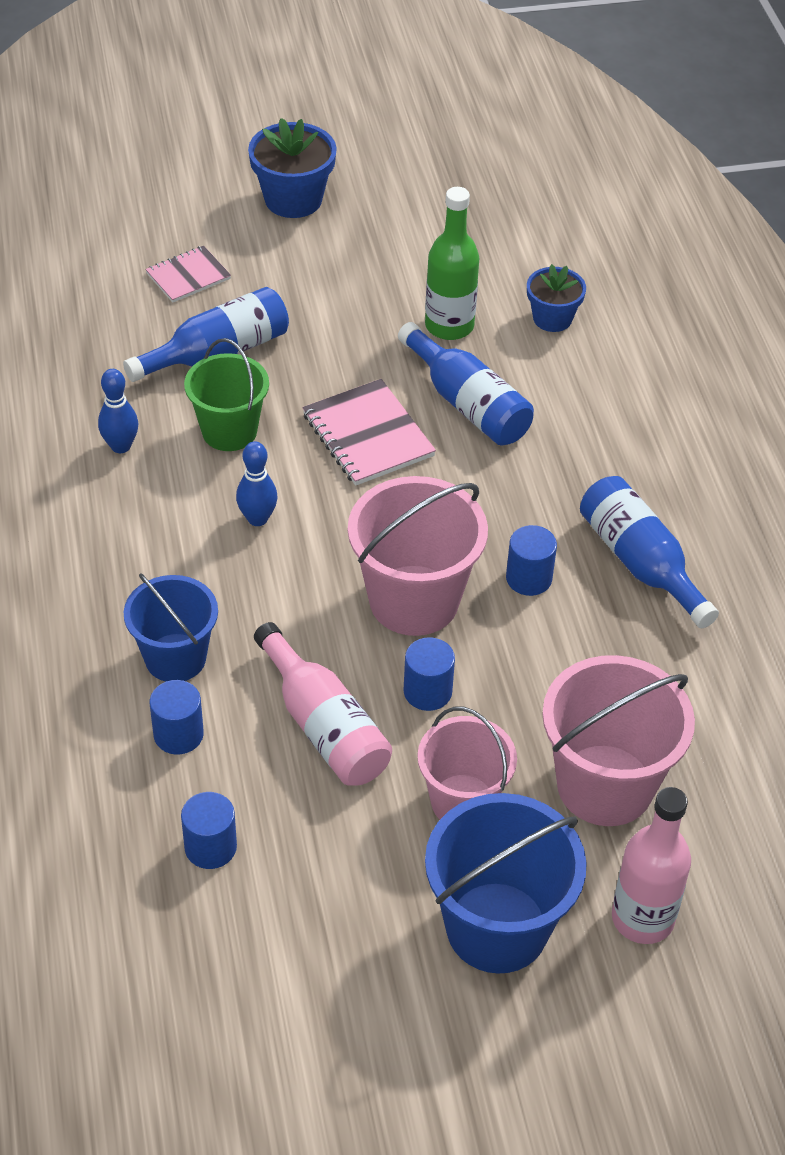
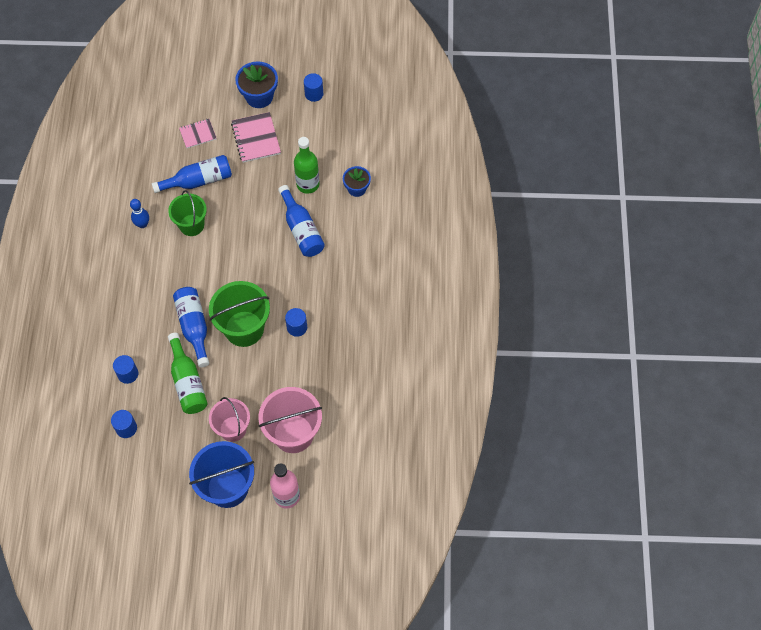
camera: 15 degrees right, 15 degrees up
(175, 658) = (136, 337): blue bucket -> none
(257, 519) = (190, 274): blue bowling pin -> none
(324, 726) = (188, 382): pink bottle -> green bottle
(368, 435) = (251, 238): pink notebook -> pink notebook (256, 138)
(414, 600) = (244, 328): pink bucket -> green bucket
(427, 691) = (235, 374): blue cylinder -> blue cylinder (314, 94)
(640, 562) = (348, 329): blue bottle -> blue bottle (194, 327)

